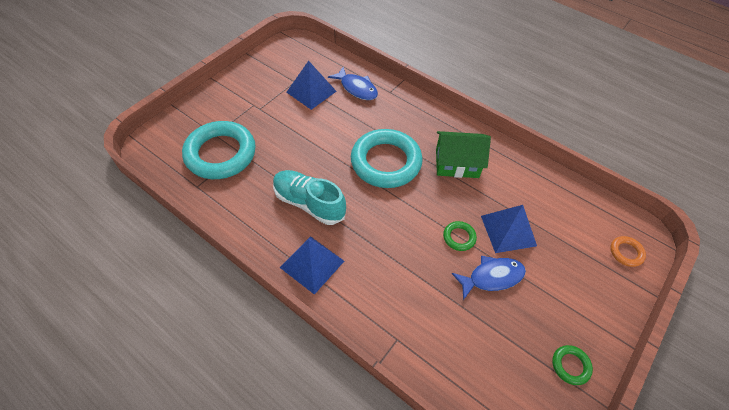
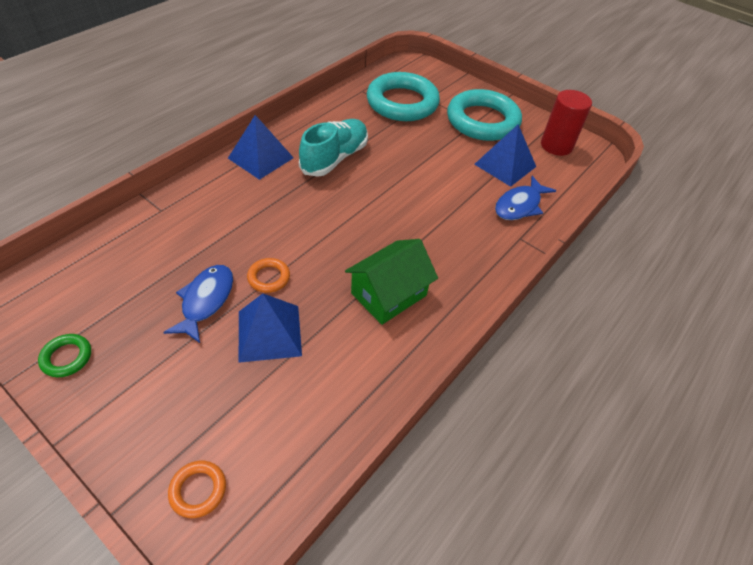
camera: 90 degrees right, 5 degrees down
(285, 60) = (556, 146): none -> red cylinder
(386, 162) = (391, 222): turquoise ring -> turquoise ring (482, 121)
(457, 163) = (389, 294): green house -> green house turned 45 degrees clockwise
(459, 237) = (269, 277): green ring -> orange ring
(492, 277) = (206, 301): blue fish -> blue fish turned 150 degrees counterclockwise

